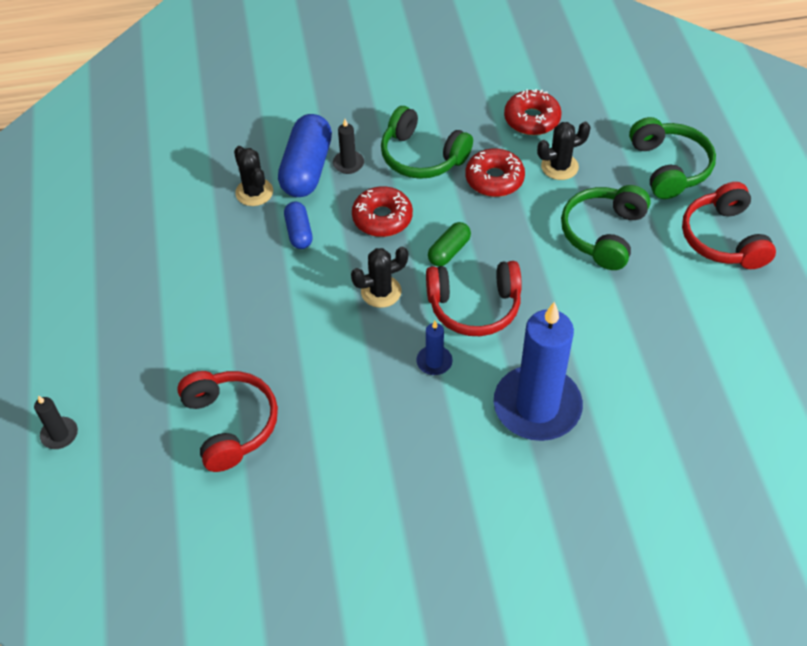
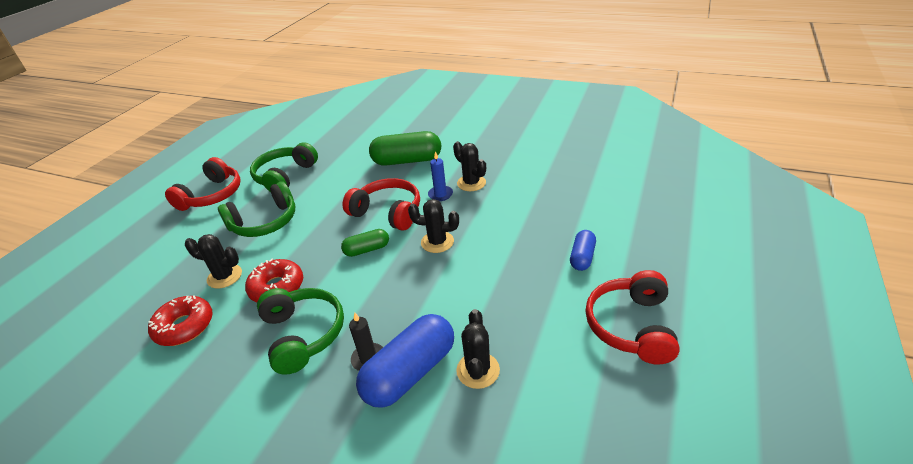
camera: 145 degrees left, 15 degrees down
(59, 434) = (724, 236): black candle -> none
(230, 424) = (592, 205): red headphones -> red headphones (631, 326)
(299, 232) = (463, 310): blue capsule -> blue capsule (582, 257)
(382, 218) = (388, 293): red donut -> none
(409, 399) = (471, 183): none -> black cactus
(537, 406) = (407, 161): blue candle -> green capsule
(669, 167) = (168, 245): green headphones -> green headphones (285, 176)

